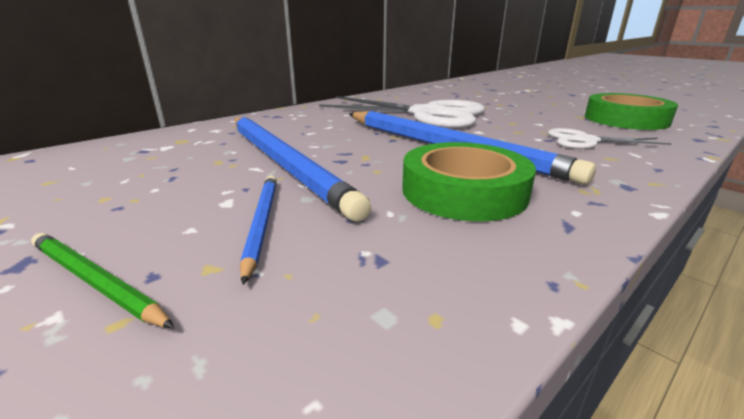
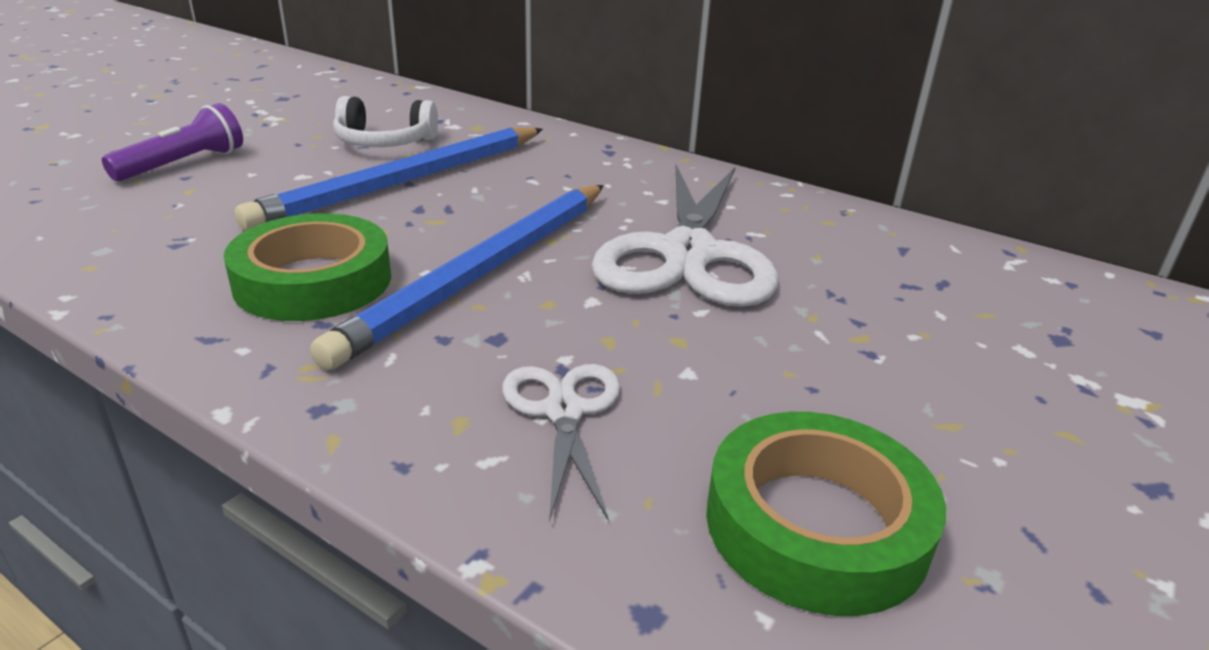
camera: 75 degrees right, 5 degrees up
(94, 281) = (184, 164): green pencil -> purple flashlight
(175, 169) = (384, 142): none -> white headphones
(261, 223) = (254, 194): blue pencil -> none

